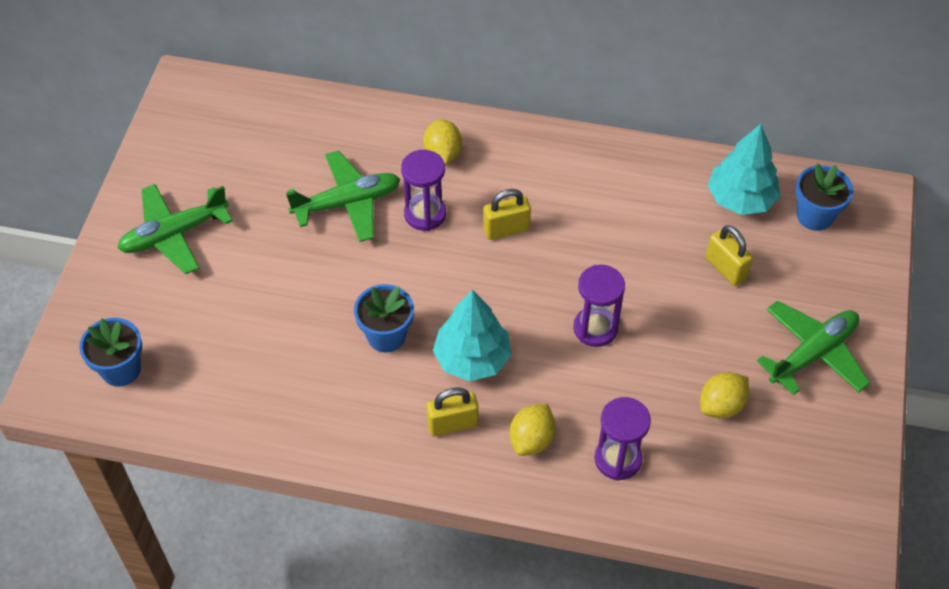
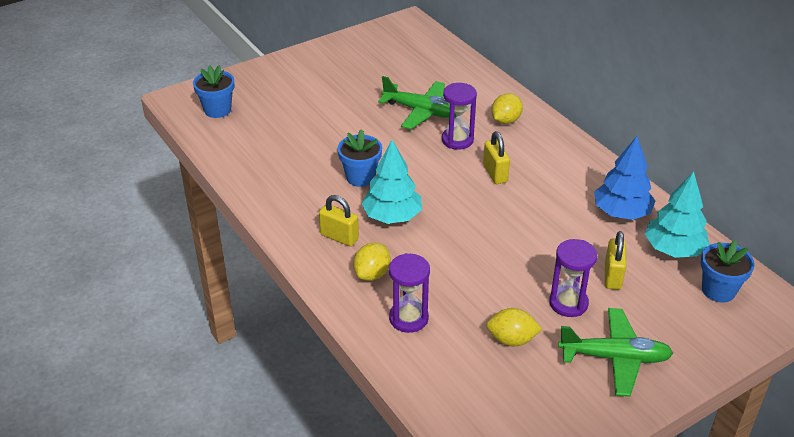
camera: 45 degrees right, 15 degrees down
(174, 234) = (317, 74): green plane -> none
(506, 229) = (495, 173): yellow padlock -> yellow padlock turned 45 degrees clockwise
(531, 439) = (372, 274): yellow lemon -> yellow lemon turned 45 degrees counterclockwise
(595, 328) = (484, 250): purple hourglass -> purple hourglass (568, 303)
(660, 189) = (621, 212): none -> blue tree

